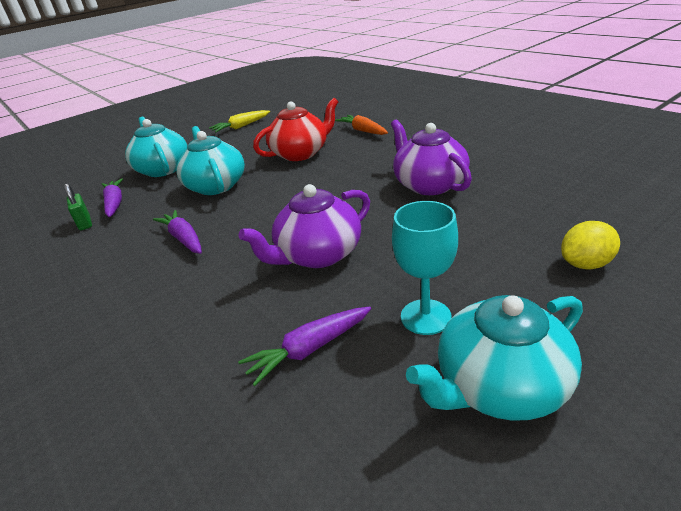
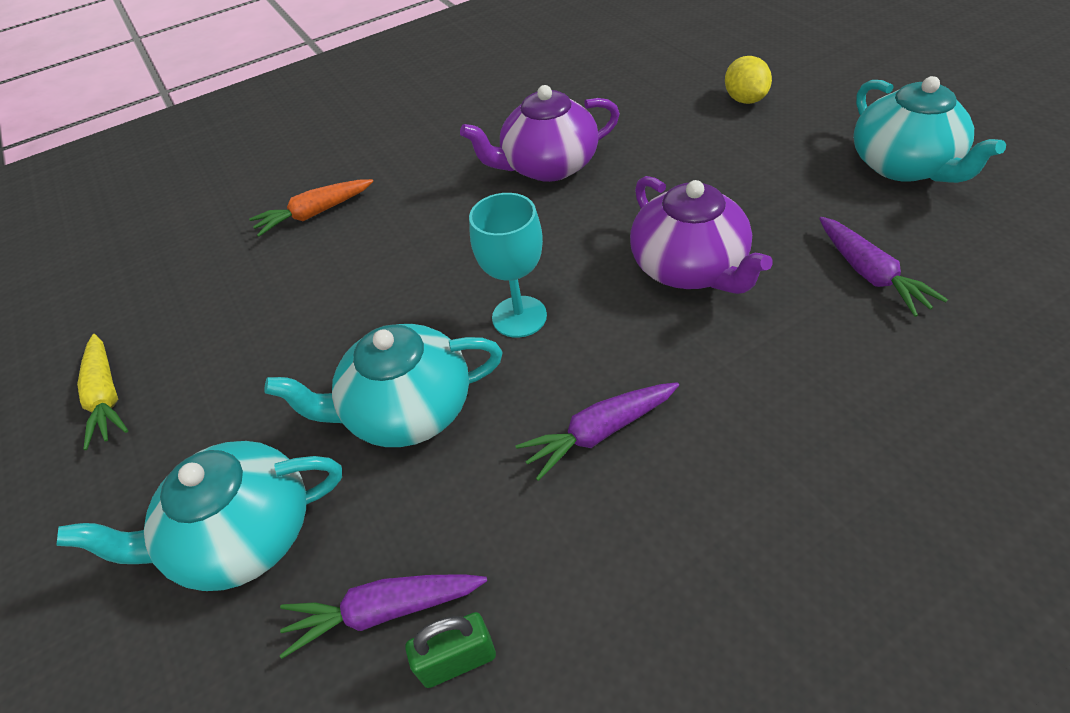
camera: 80 degrees left, 15 degrees up
(301, 153) = (348, 290): red teapot -> none
(425, 317) = (817, 194): turquoise goblet -> turquoise goblet (519, 316)

